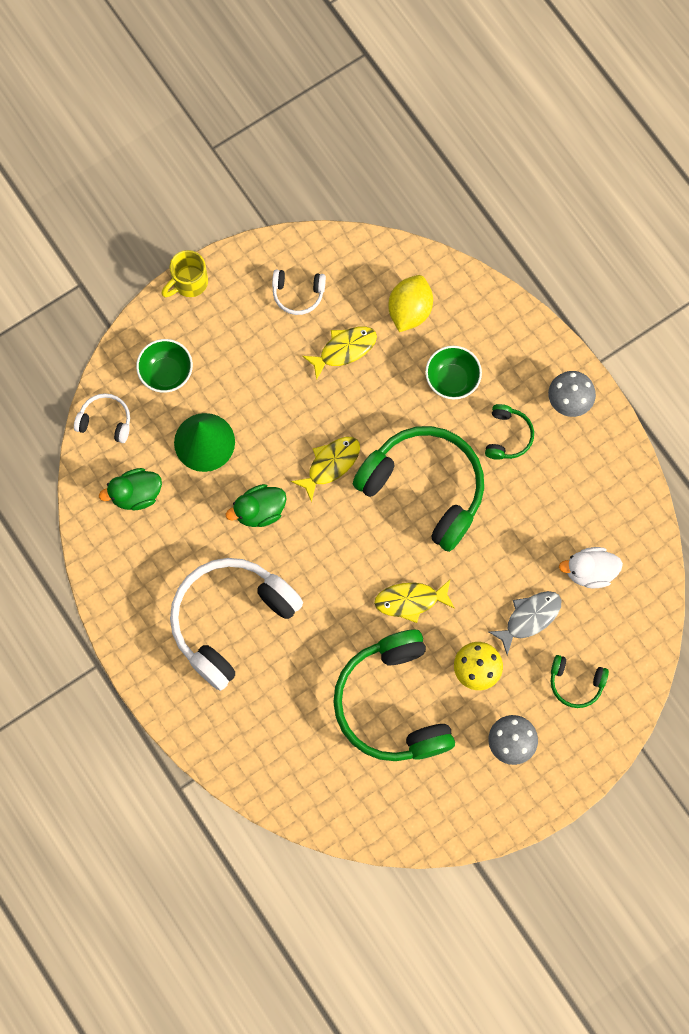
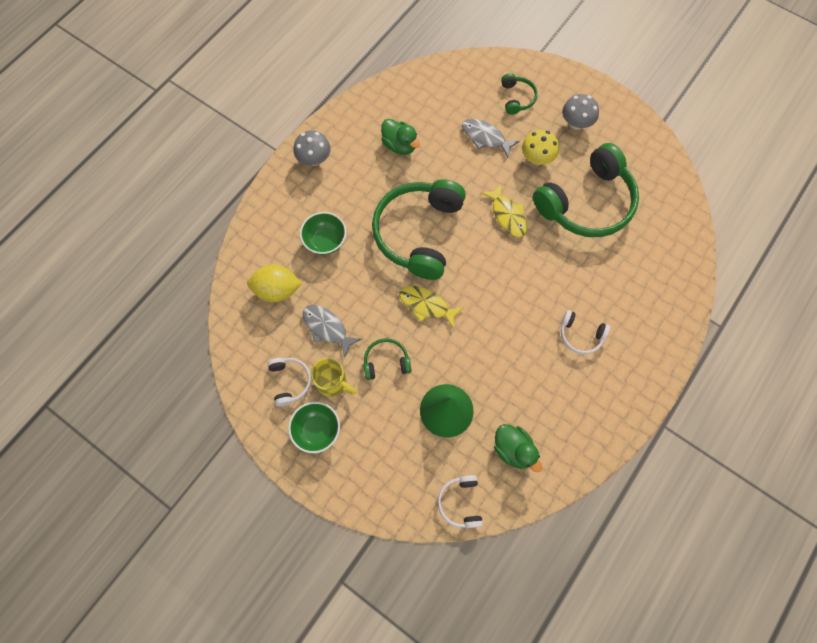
camera: 110 degrees left, 5 degrees down
(166, 373) = (398, 465): green bowl -> green bowl (317, 430)
(189, 283) = (308, 479): yellow mug -> yellow mug (333, 383)
(230, 620) = (580, 335): white headphones -> white headphones, size x0.45
(259, 511) = (485, 345): green duck -> green duck (399, 145)
(344, 349) = (327, 328): yellow fish -> grey fish
(507, 436) = (356, 191): green headphones -> green headphones (386, 362)
(589, 571) = (436, 112): white duck -> none

